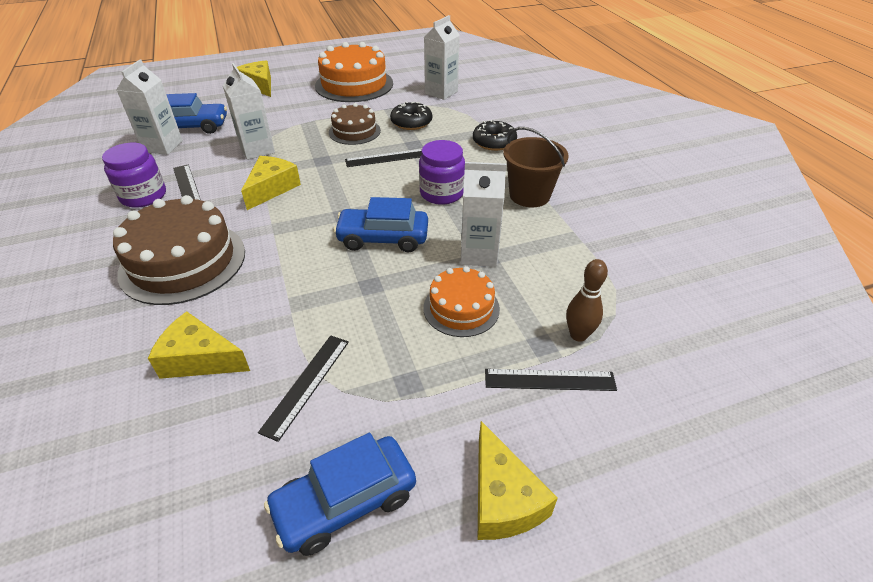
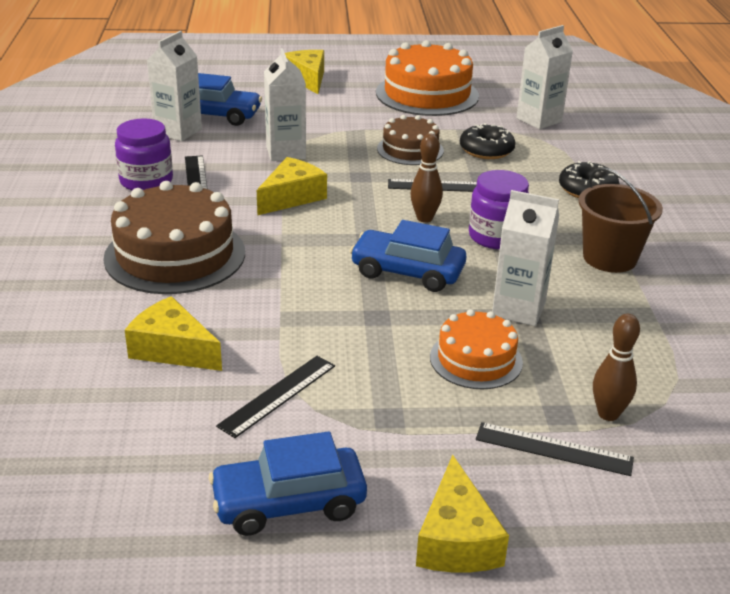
camera: 15 degrees right, 10 degrees down
(382, 188) = (424, 218): none -> brown bowling pin

